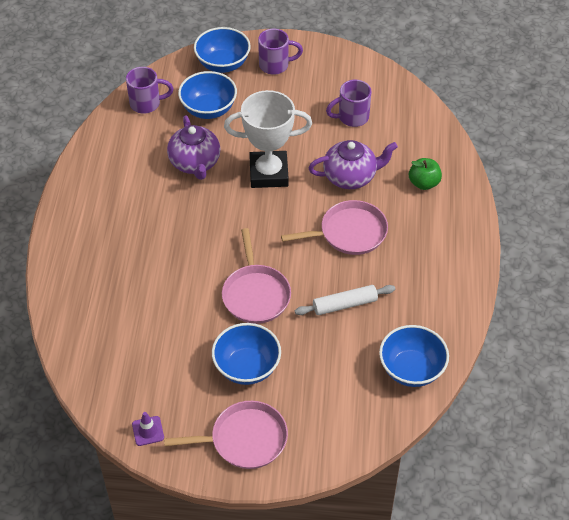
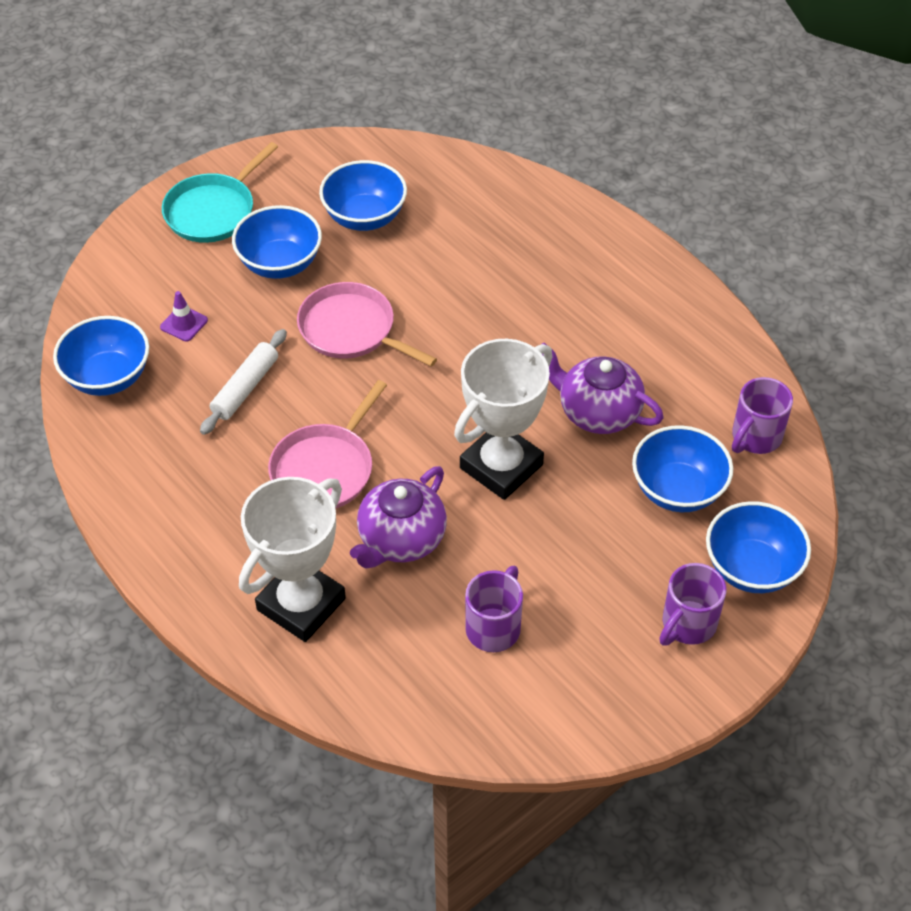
camera: 135 degrees right, 0 degrees up
(148, 431) = (308, 159): purple traffic cone -> purple traffic cone (184, 324)
(166, 359) = (364, 217): none -> blue bowl
(245, 439) = (213, 211): pink pan -> turquoise pan
(423, 183) = (301, 604): green apple -> white trophy

